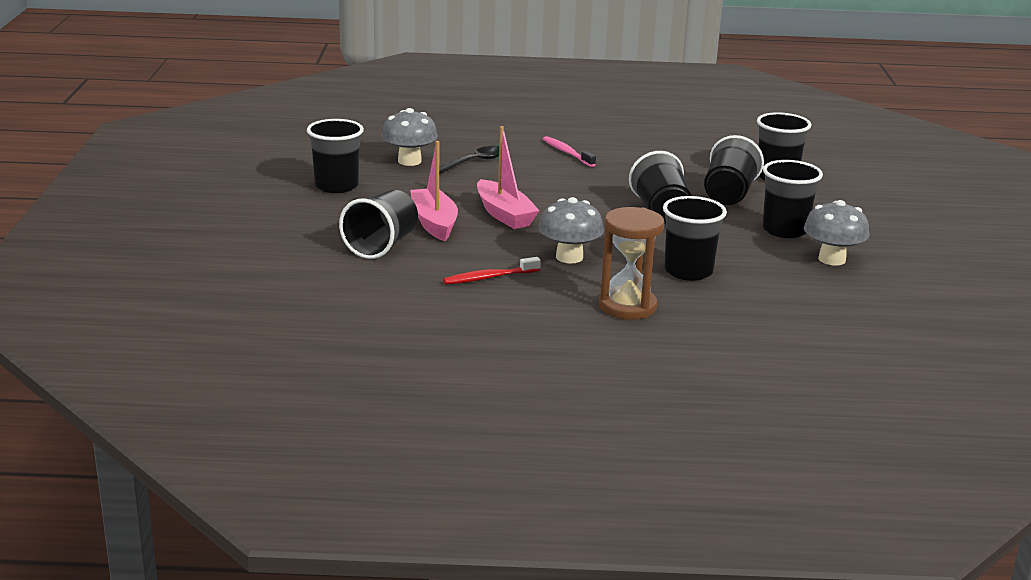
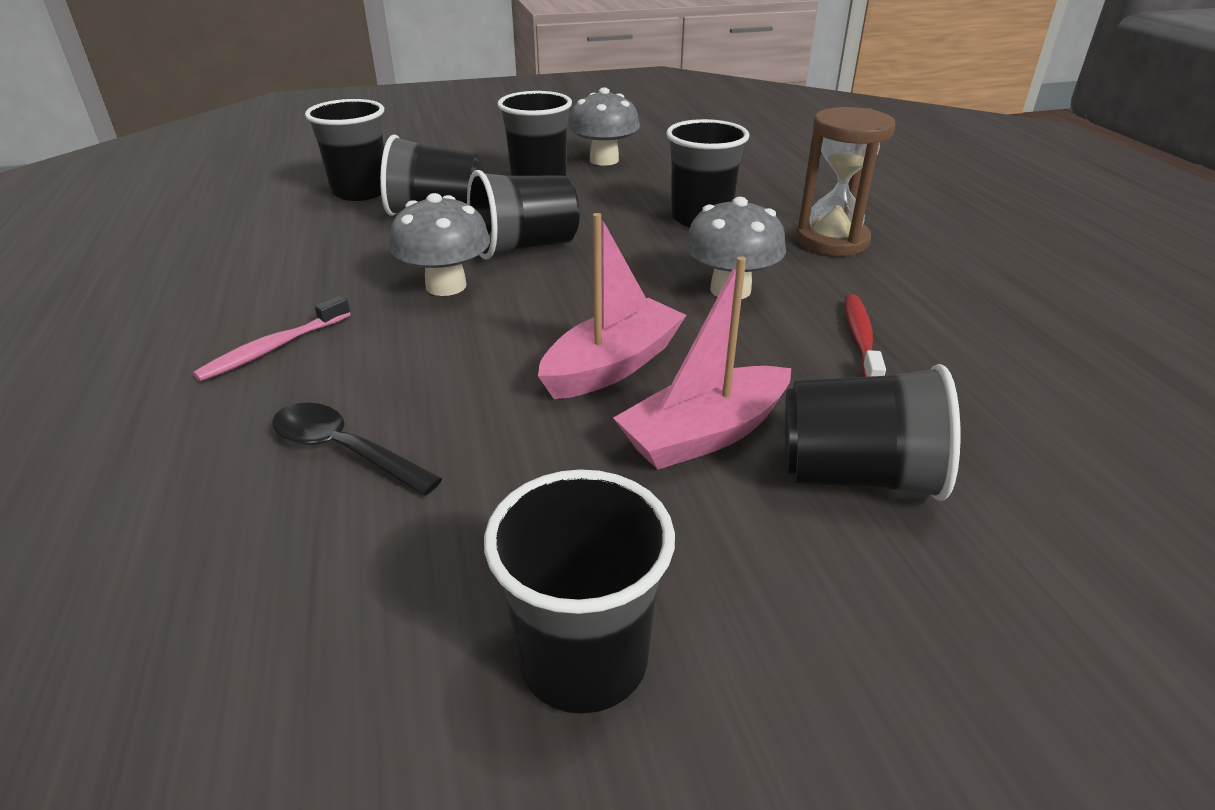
camera: 105 degrees left, 10 degrees up
(409, 161) = (353, 559): grey mushroom -> grey mushroom (446, 286)
(489, 277) = (860, 339): red toothbrush -> red toothbrush turned 135 degrees counterclockwise

